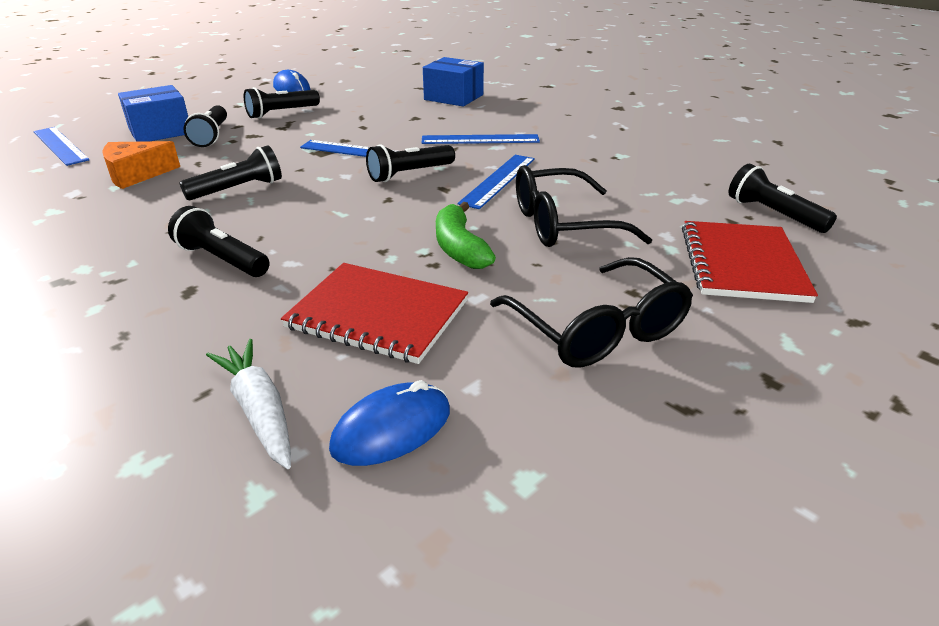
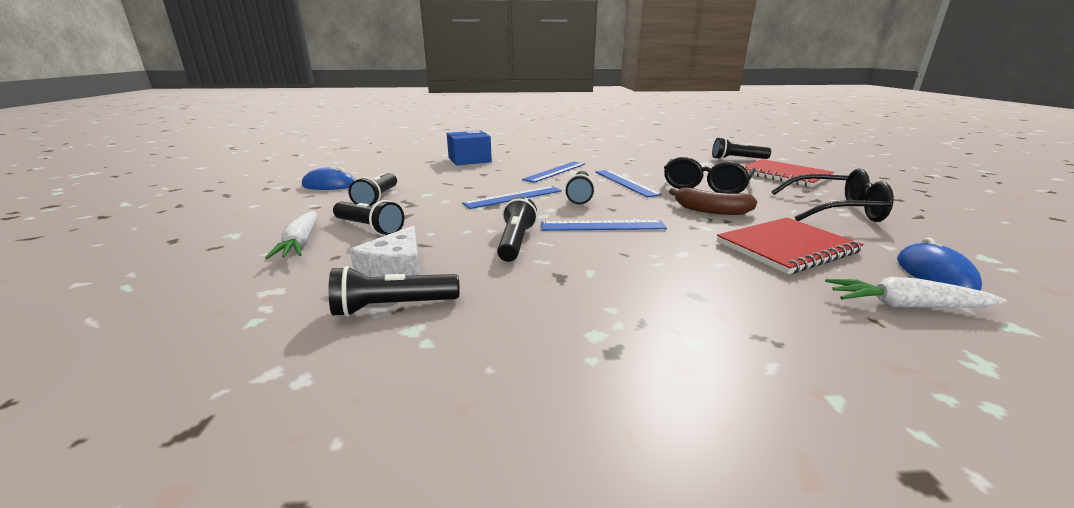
camera: 50 degrees left, 10 degrees down
(60, 145) = (207, 296): blue ruler -> blue ruler (602, 226)
(136, 174) = (397, 272): orange cheese -> white cheese
(160, 131) = (301, 243): blue box -> white carrot
(222, 259) = (650, 273): black flashlight -> black flashlight (393, 307)
(459, 248) = (711, 210): green banana -> brown banana

